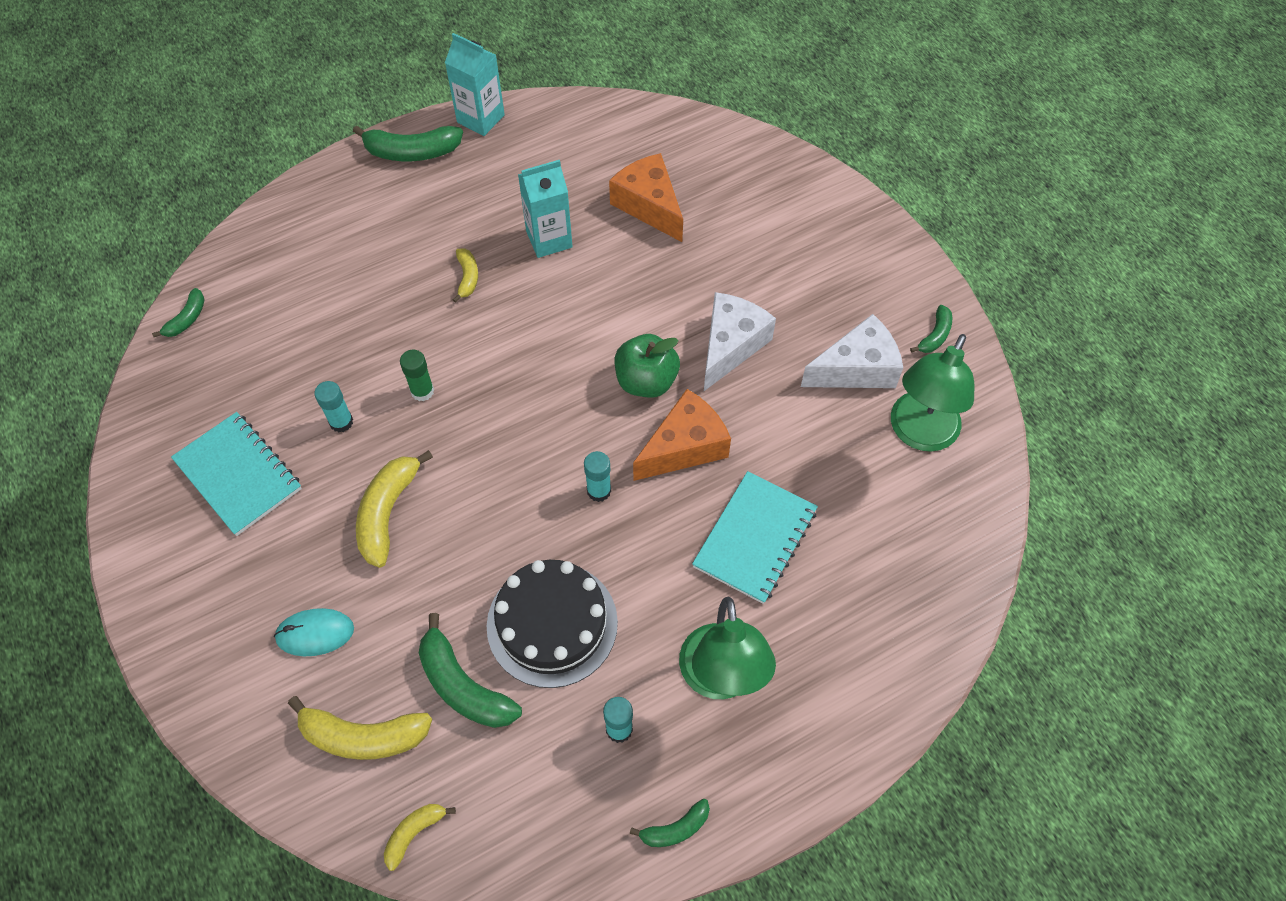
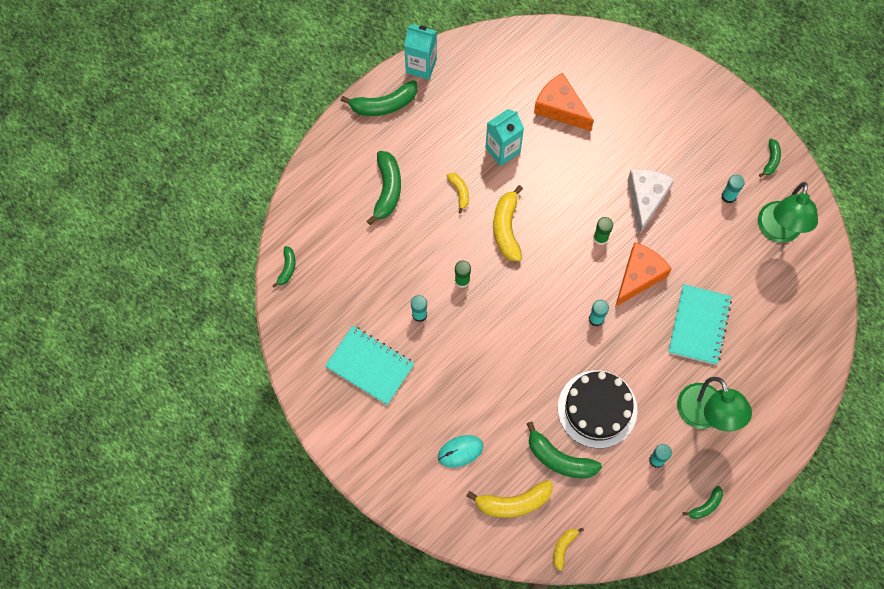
camera: 15 degrees left, 10 degrees up
(369, 253) = (387, 190): none -> green banana
(388, 513) = (473, 366): yellow banana -> yellow banana (506, 228)
(646, 381) = (600, 238): green apple -> green glue stick
(856, 369) = (728, 196): white cheese -> turquoise glue stick

